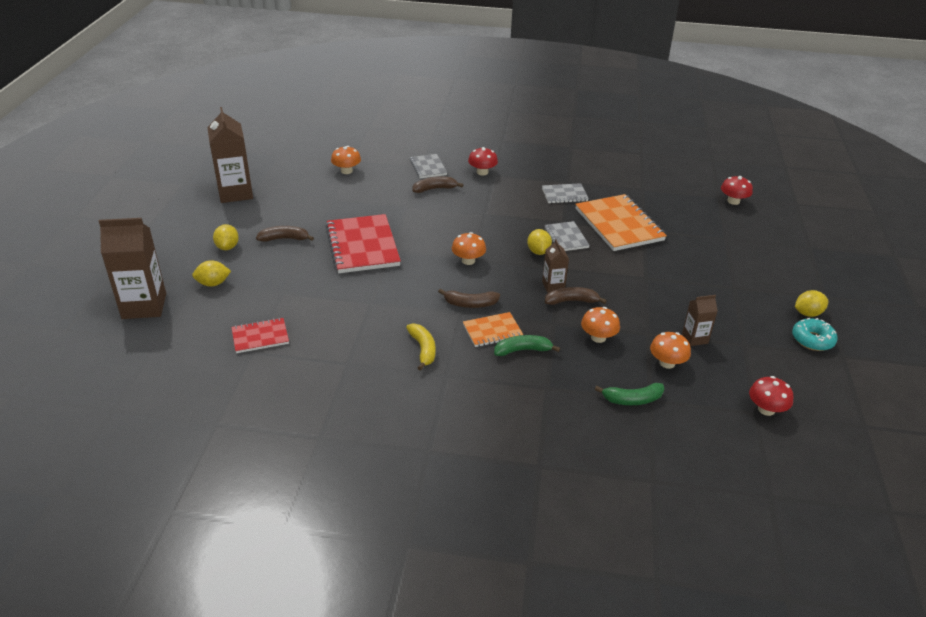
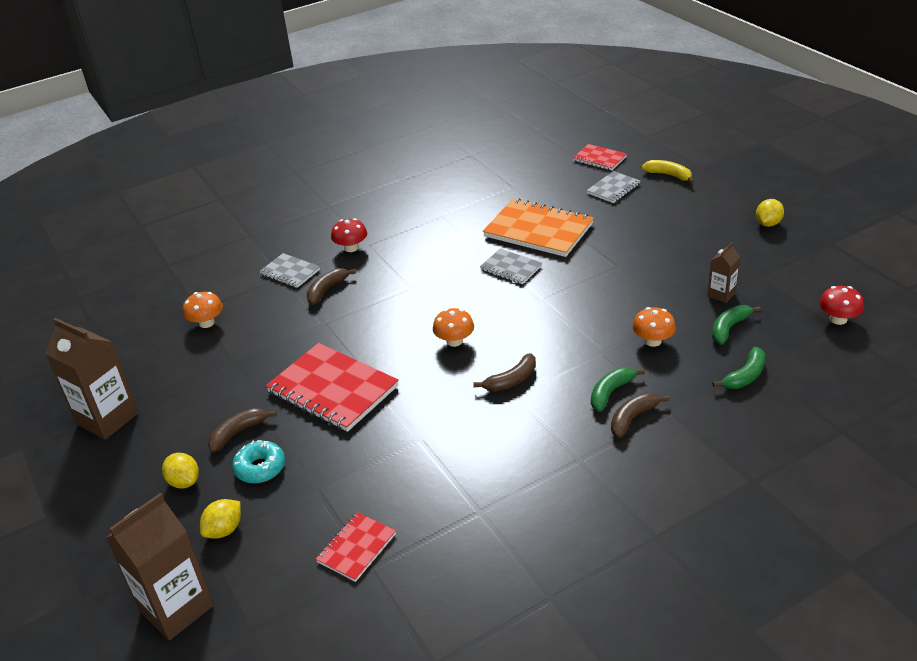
camera: 35 degrees left, 0 degrees up
(423, 349) = (528, 450): yellow banana -> yellow banana (669, 175)
(492, 331) = (563, 392): orange notebook -> none
(538, 251) = (504, 295): yellow lemon -> none
(553, 286) = (558, 318): brown carton -> none
(564, 195) = (456, 228): grey notebook -> grey notebook (613, 188)
(571, 301) = (591, 322): brown banana -> brown banana (633, 418)
(667, 363) = (729, 328): orange mushroom -> green banana
(733, 201) = (599, 159): red mushroom -> red notebook
(812, 340) = (797, 243): turquoise donut -> turquoise donut (260, 468)

